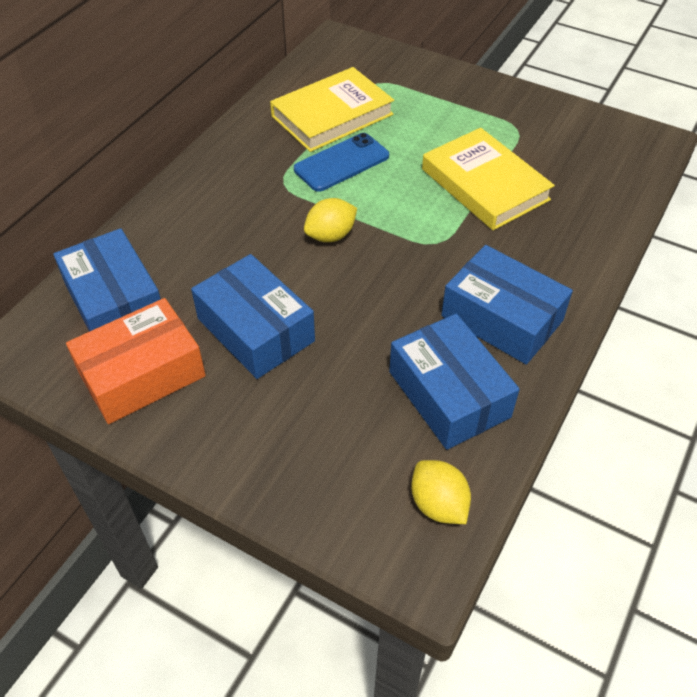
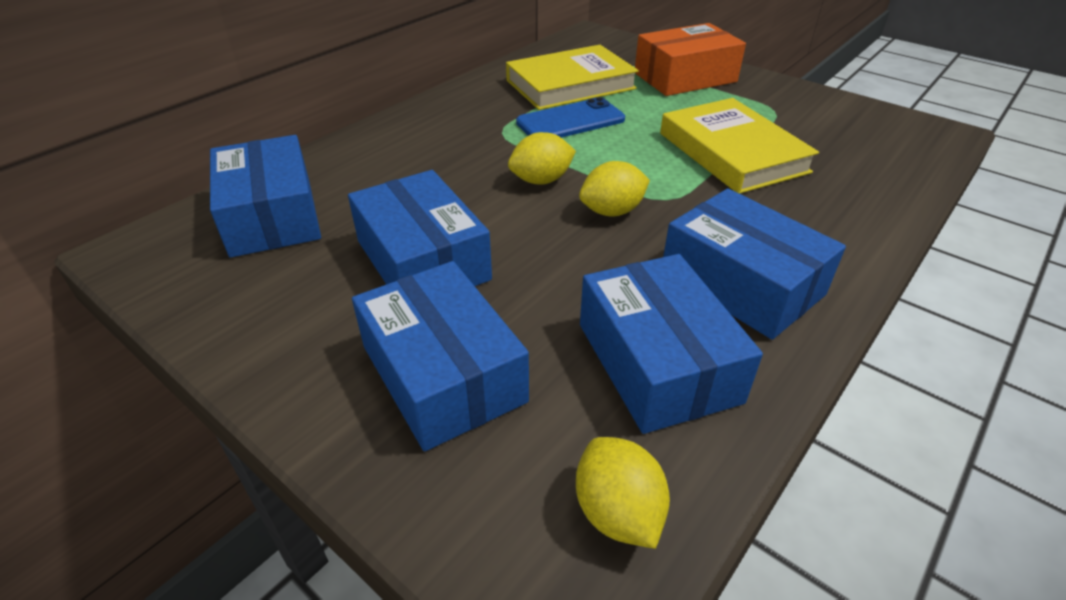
camera: 10 degrees right, 10 degrees down
(142, 374) = (266, 290): orange box -> orange box (685, 77)
(300, 425) = (443, 373): none -> blue box
(395, 261) = (612, 211): none -> yellow lemon

